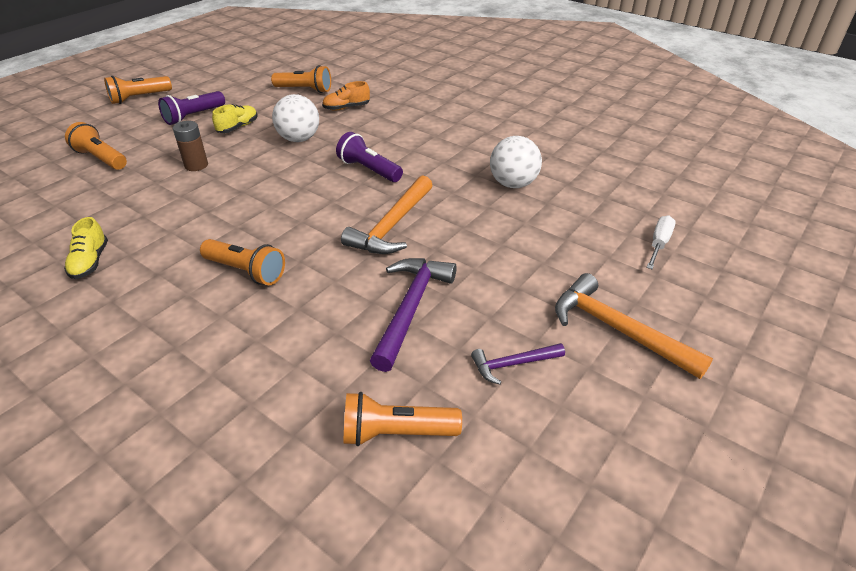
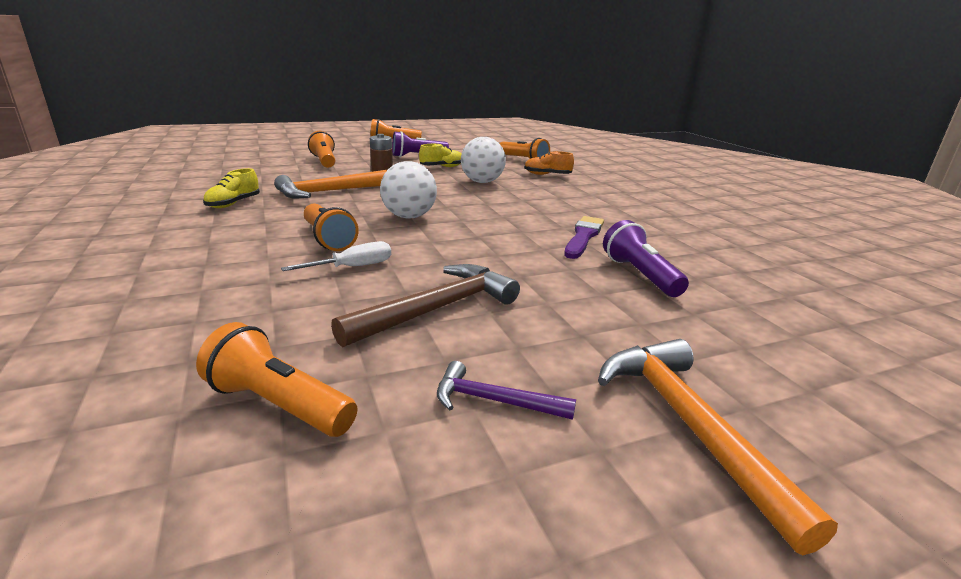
camera: 30 degrees right, 15 degrees down
(369, 170) = (520, 210): purple flashlight -> purple flashlight (640, 275)
(392, 226) = (496, 248): orange hammer -> orange hammer (330, 192)
(411, 308) = (437, 309): purple hammer -> brown hammer
(443, 185) = (583, 236): none -> purple brush
(513, 184) = (667, 255): white ball -> white ball (409, 217)
(658, 244) = (842, 360): white screwdriver -> white screwdriver (353, 267)

